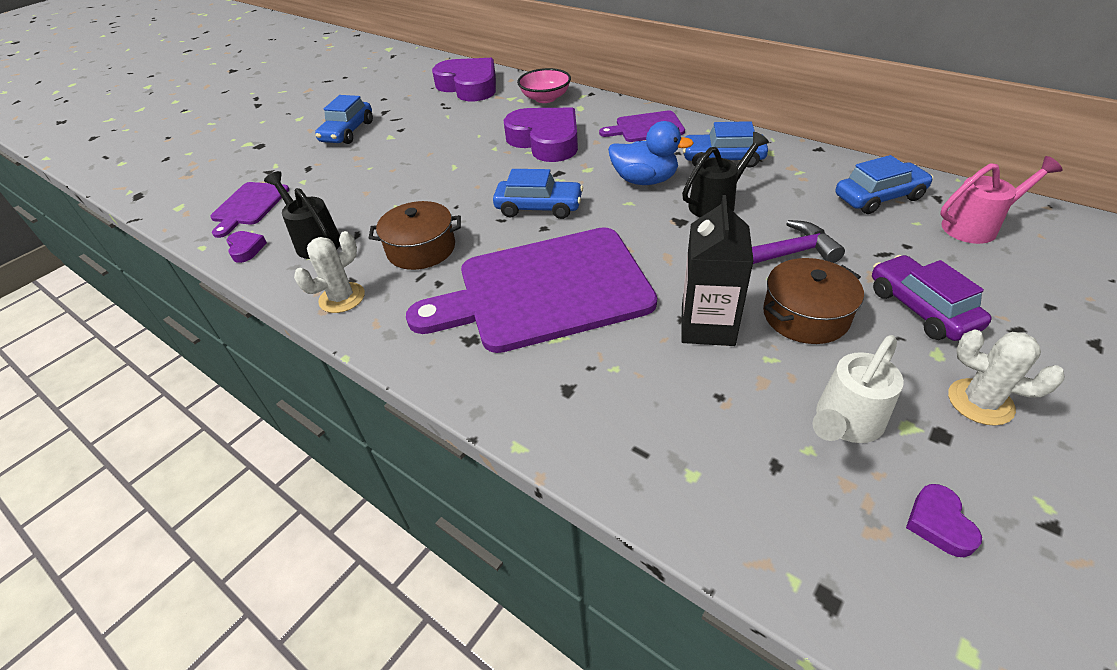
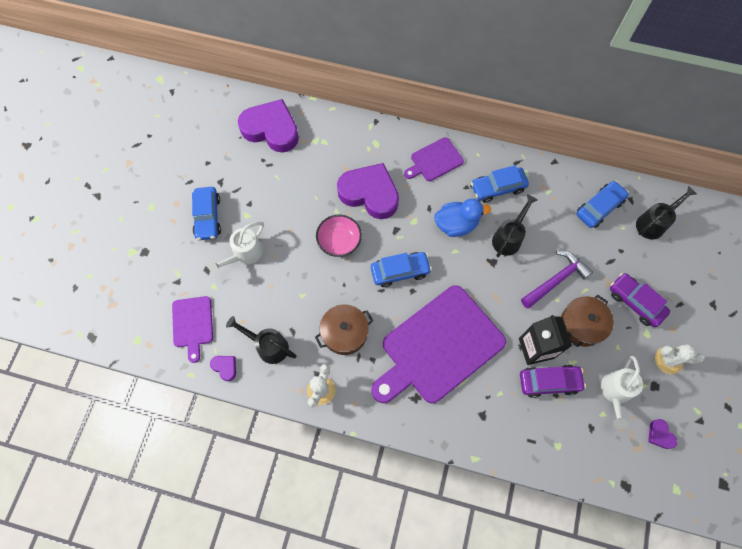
camera: 25 degrees left, 25 degrees up
(360, 163) = (244, 254): none -> white watering can
(545, 98) = (343, 135): pink bowl -> pink bowl (339, 241)
(713, 375) = (549, 382): none -> purple car
(976, 226) = (653, 223): pink watering can -> black watering can

